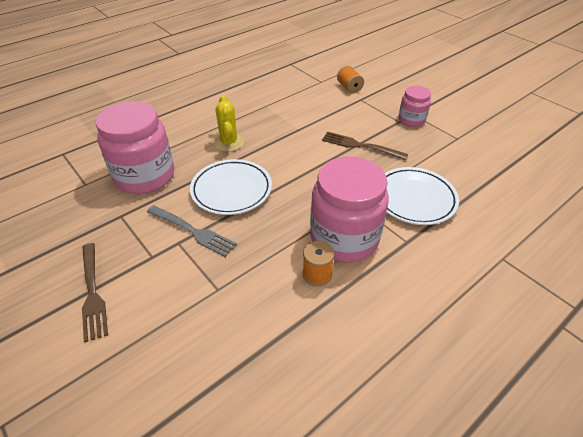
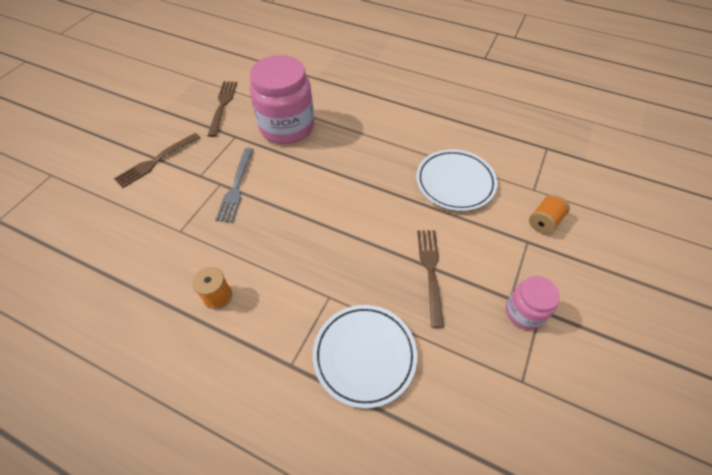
camera: 65 degrees right, 10 degrees up
(61, 215) = (222, 106): none -> brown fork
(229, 142) = (364, 159): yellow cactus -> none
(231, 190) = (298, 190): white plate -> white plate (455, 183)
(344, 238) = (272, 303): pink jar -> none

